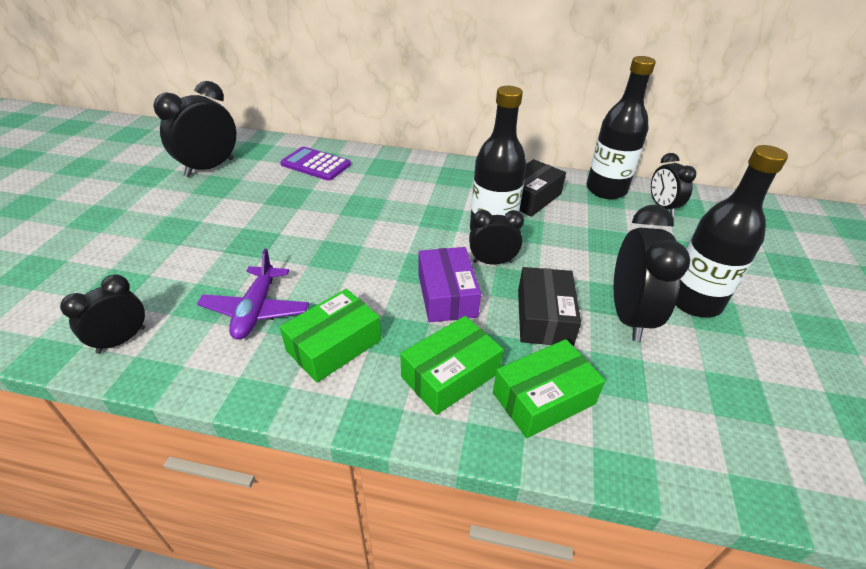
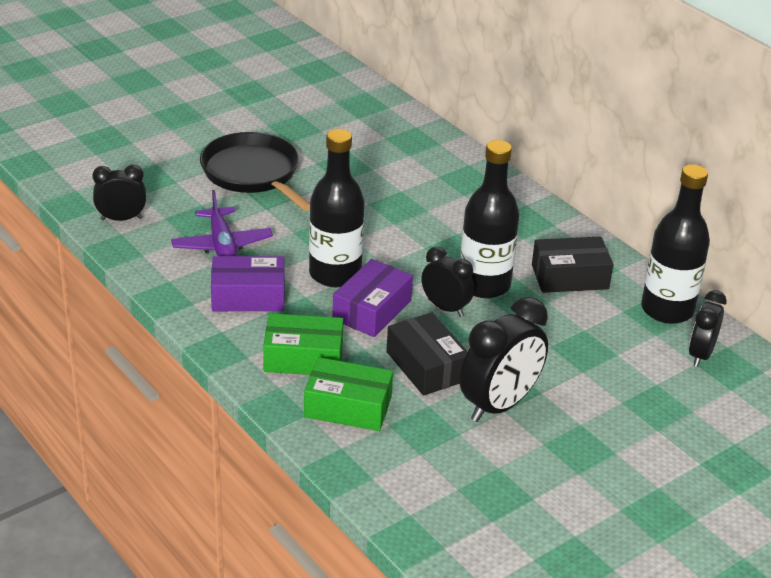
camera: 40 degrees right, 5 degrees down
(210, 168) = (306, 107): black clock -> none
(218, 234) = (253, 173): none -> black pan
(256, 310) = (222, 245): purple plane -> purple plane turned 60 degrees counterclockwise
(315, 164) = (403, 146): purple calculator -> none
(334, 345) = (248, 296): green box -> purple box
(544, 317) = (426, 366): black box -> black box turned 75 degrees counterclockwise
(694, 301) = (578, 430): black bottle -> black bottle (335, 274)

